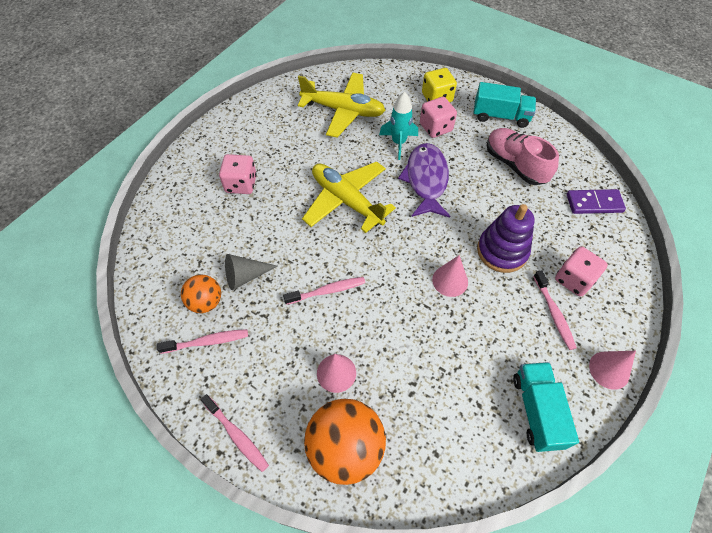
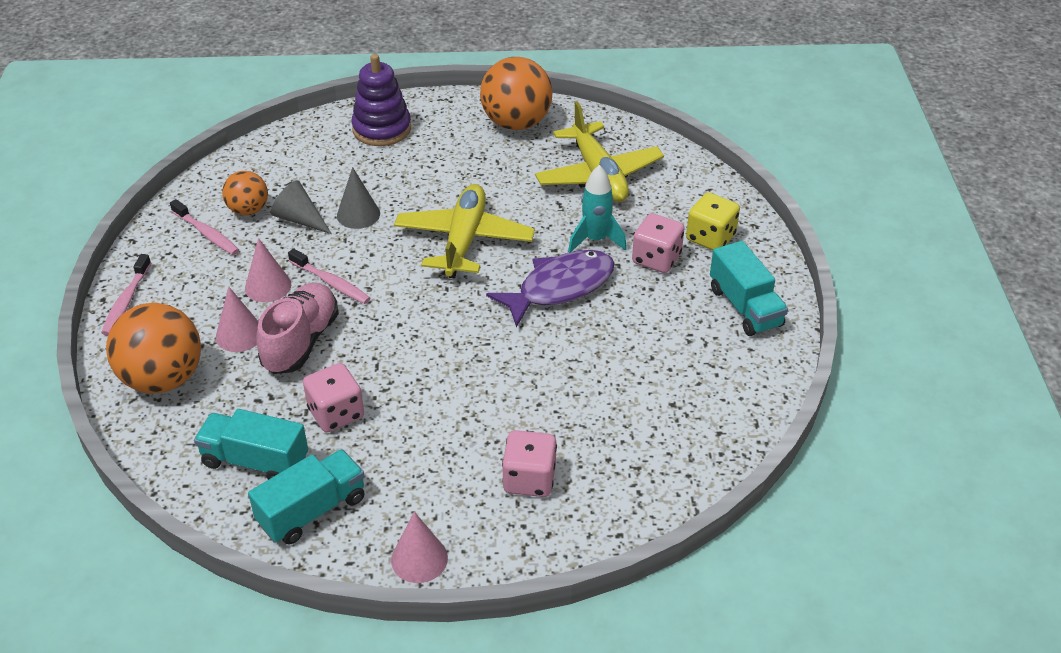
camera: 55 degrees right, 15 degrees down
(241, 184) = (411, 158): pink dice -> pink dice (336, 413)
(260, 118) = (516, 123): none -> orange ball
(271, 241) = (358, 214): none -> grey cone
(450, 280) = (428, 369): pink cone -> pink cone (268, 286)
(470, 424) = (255, 461): none -> turquoise truck
(502, 251) = (513, 396): purple stacking toy -> purple stacking toy (382, 129)
(515, 165) = (670, 354): pink shoe -> pink shoe (301, 342)
(554, 314) = (459, 478): pink toothbrush -> none
(594, 203) = (682, 455): purple domino -> none

